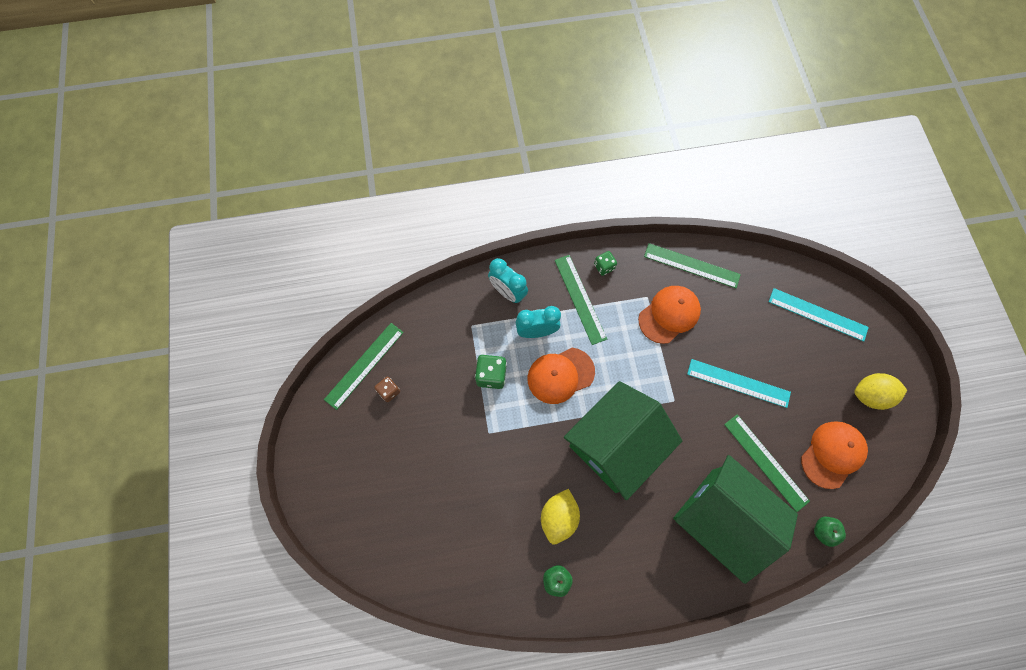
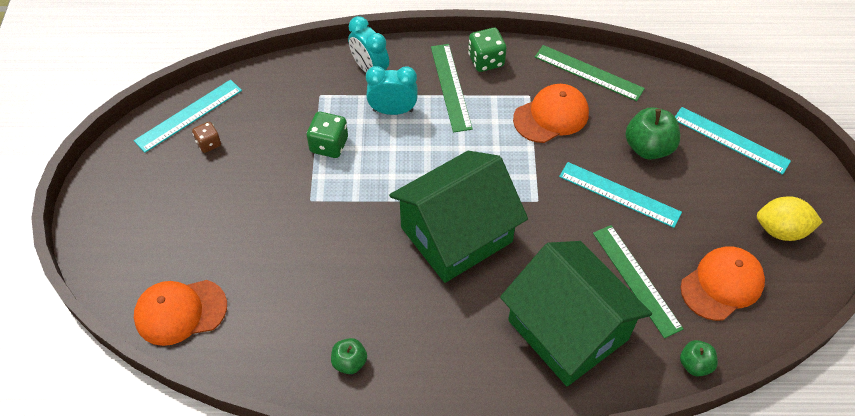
camera: 10 degrees right, 15 degrees down
(364, 365) = (189, 115): green ruler -> turquoise ruler
(558, 517) = (369, 297): yellow lemon -> none
(560, 375) = (409, 156): orange cap -> orange cap (180, 312)
(604, 267) = (486, 60): green dice -> green dice, size x1.56
(753, 333) = (648, 147): none -> green apple

